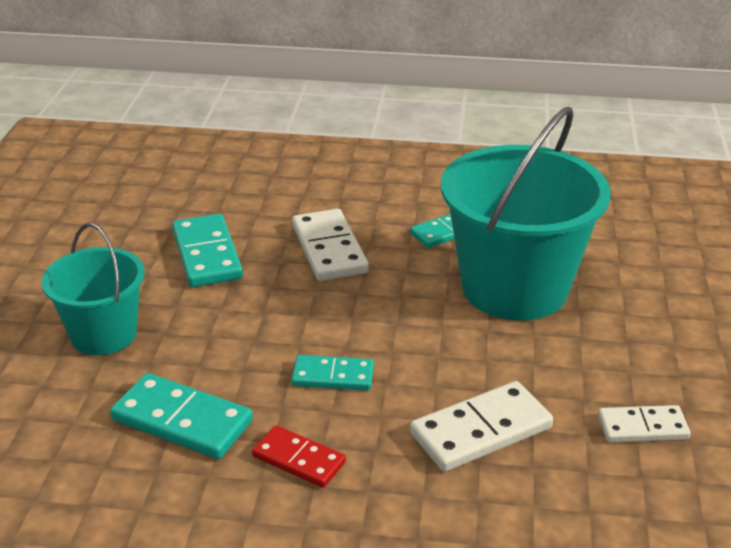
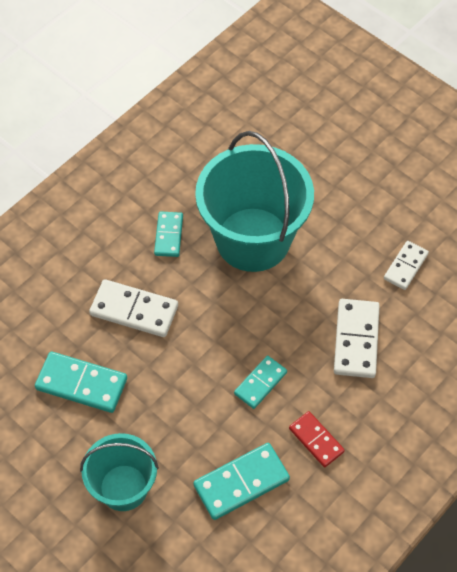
camera: 55 degrees left, 25 degrees up
(298, 459) = (316, 440): red domino -> red domino turned 75 degrees clockwise

